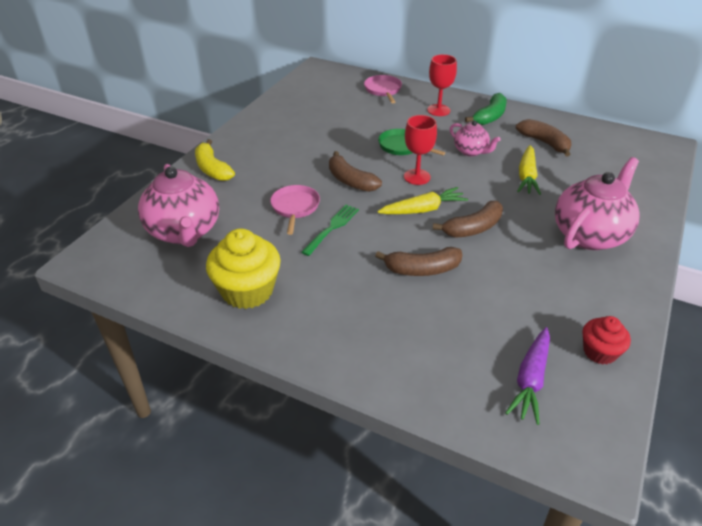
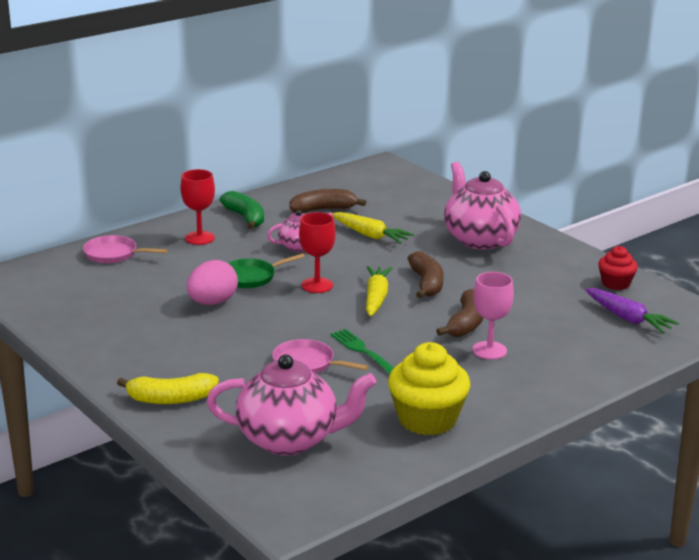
camera: 65 degrees left, 15 degrees down
(350, 181) = (287, 321): brown banana -> none
(351, 143) = (212, 302): none -> pink egg
(385, 296) = (489, 350): none -> pink goblet

